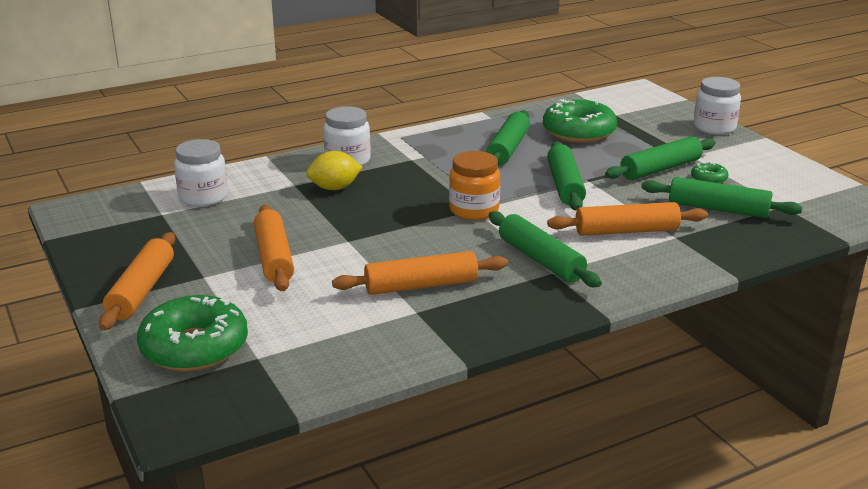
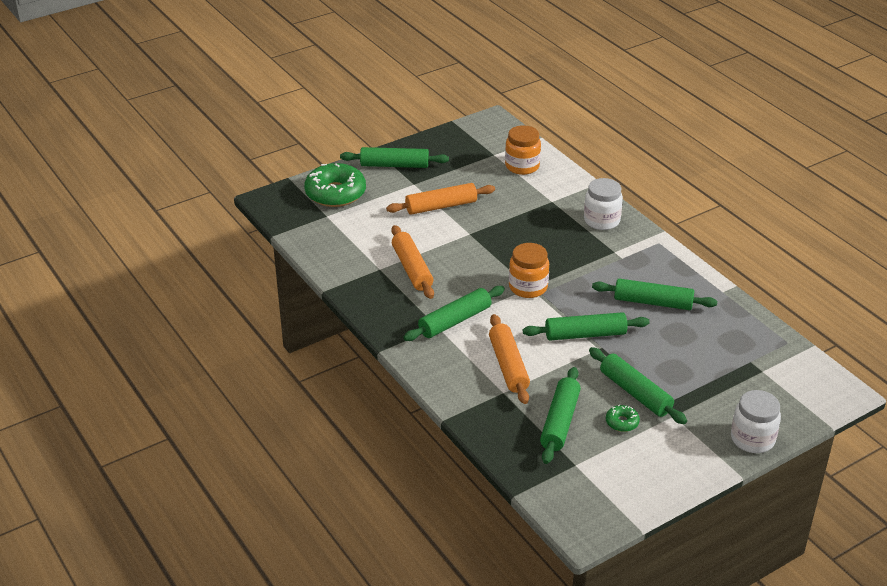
camera: 85 degrees right, 10 degrees up
(141, 291) = (394, 165): orange rolling pin -> green rolling pin
(203, 197) = (522, 166): white jar -> orange jar
(334, 188) = (550, 219): yellow lemon -> none
(578, 132) = (705, 345): green donut -> none

